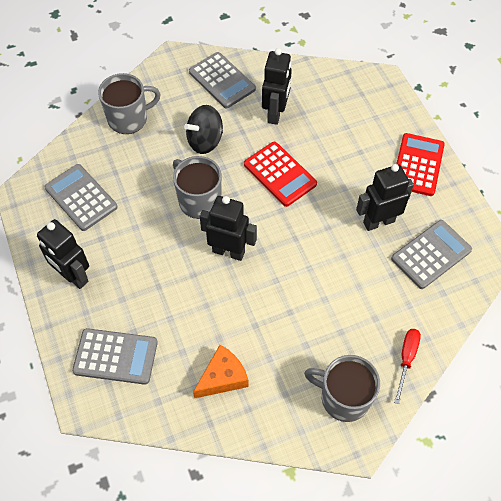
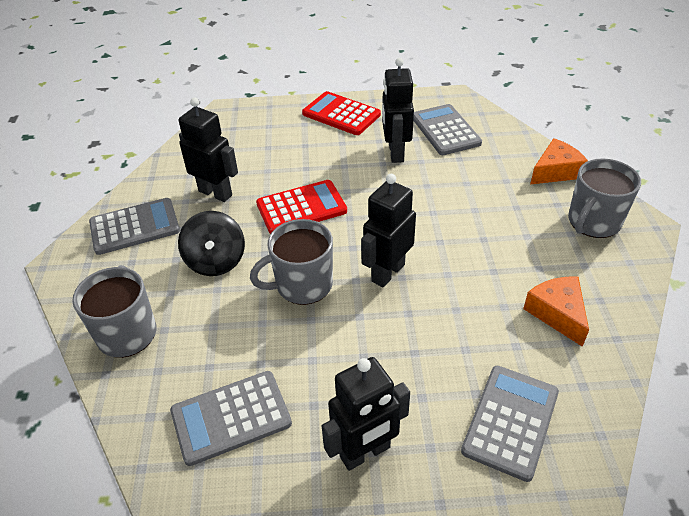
camera: 70 degrees left, 15 degrees down
(406, 359) = (555, 171): red screwdriver -> orange cheese

